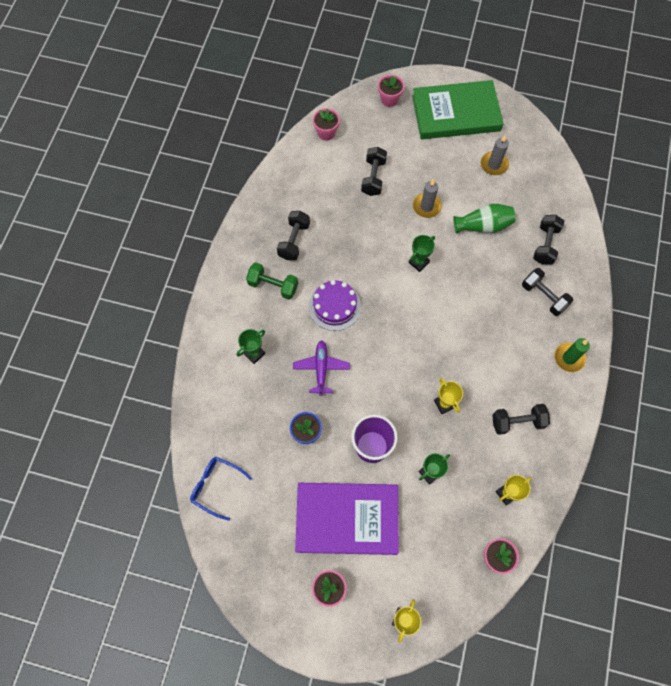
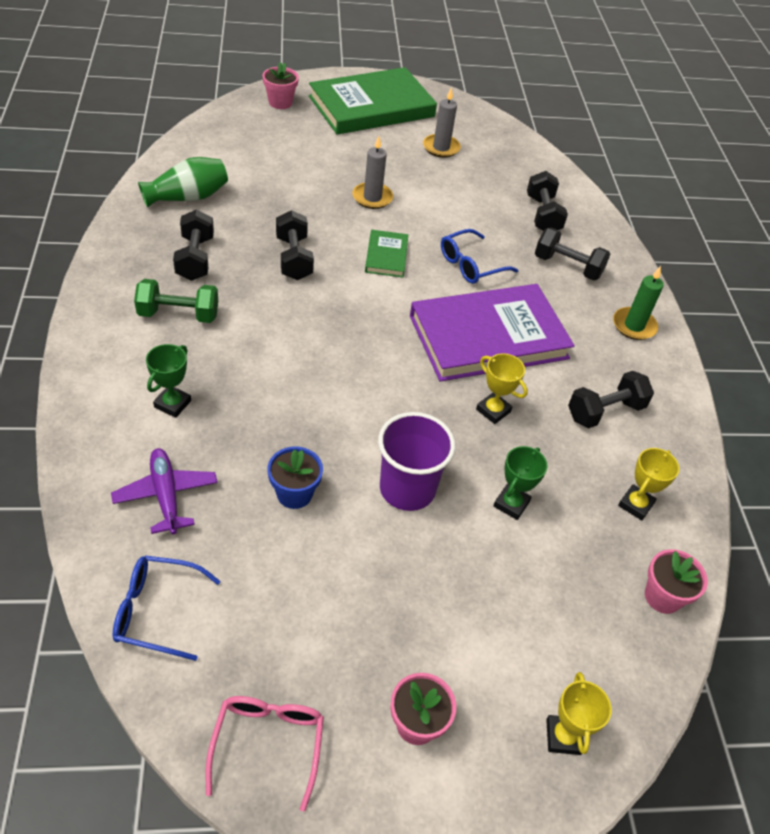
camera: 25 degrees left, 20 degrees down
(252, 575) = (268, 744): none -> pink glasses
(321, 368) = (289, 403): purple plane -> purple plane (166, 495)
(326, 133) = (205, 142): pink flower pot -> none
(335, 306) = (283, 323): purple cake -> none
(347, 518) = (406, 603): purple book -> purple book (488, 337)
(373, 177) = (288, 178): black dumbbell -> black dumbbell (294, 258)
(419, 262) = (386, 256): green trophy -> green book
(474, 281) = (471, 265): none -> blue glasses
(483, 226) = (455, 207): green vase -> green vase (188, 197)

